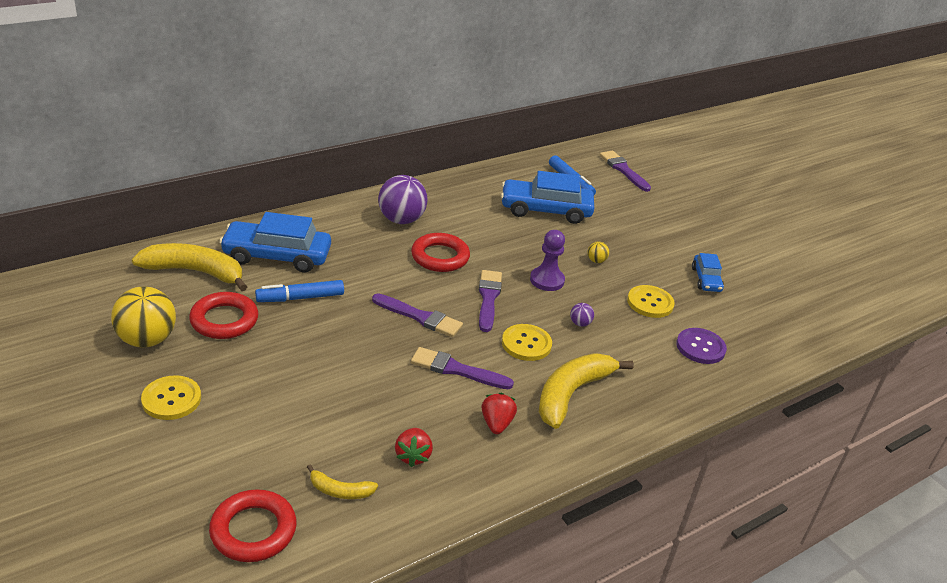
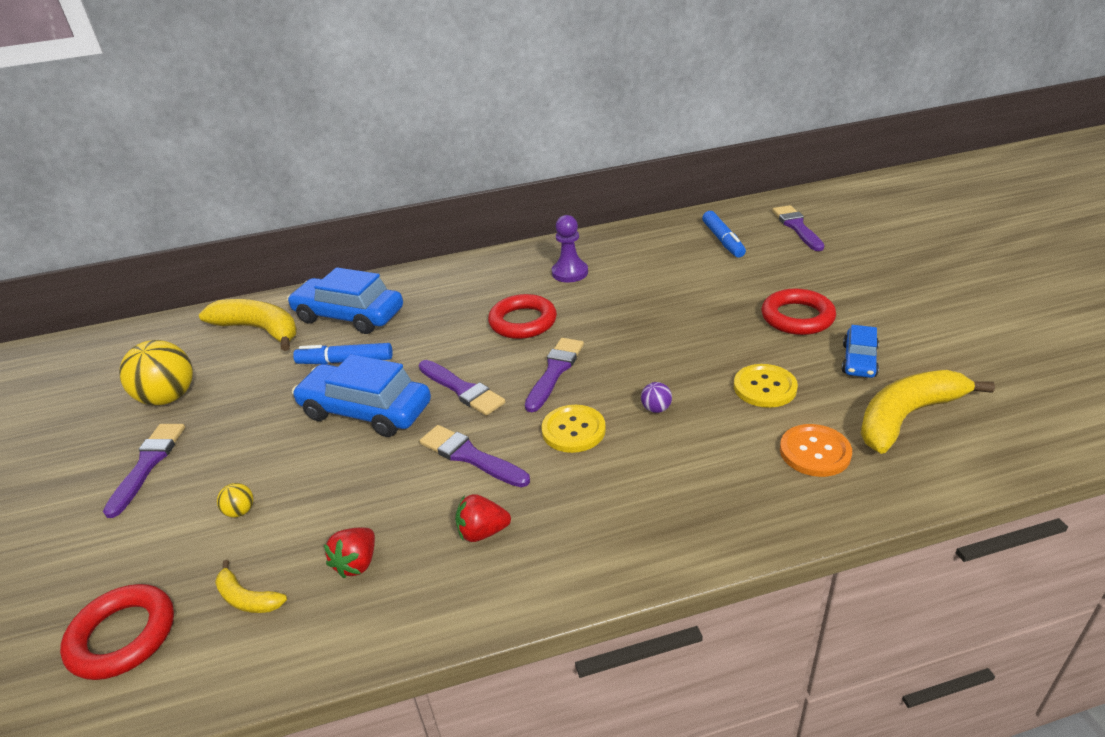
camera: 25 degrees right, 0 degrees up
(171, 399) = (148, 464): yellow button -> purple brush
(224, 320) = (255, 381): red ring -> red ring (797, 317)
(401, 220) = (501, 281): purple ball -> none
(496, 424) = (482, 532): red strawberry -> red strawberry turned 120 degrees counterclockwise
(545, 210) = (676, 272): blue car -> blue car (366, 411)
(547, 280) = (638, 353): purple pawn -> purple pawn (570, 273)
(571, 394) = (601, 501): yellow banana -> yellow banana (907, 417)
(596, 261) = (713, 332): yellow ball -> yellow ball (240, 511)
(700, 347) = (815, 452): purple button -> orange button

